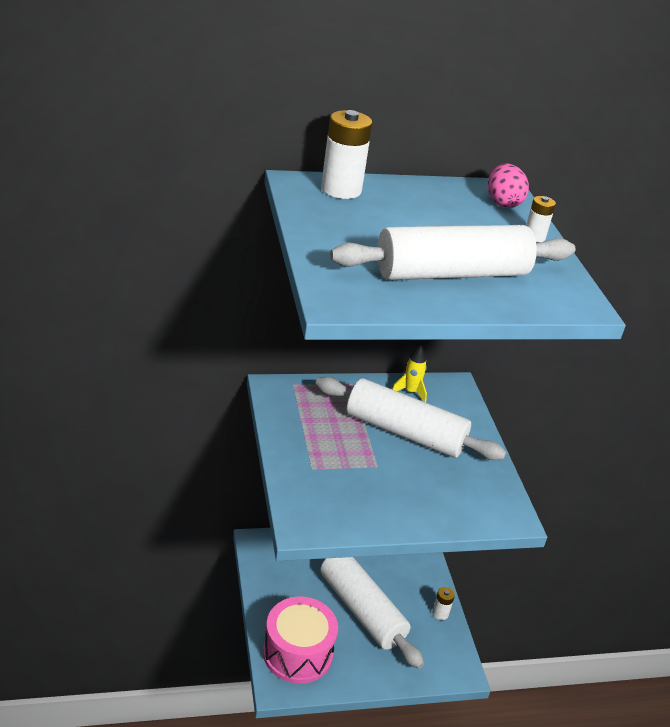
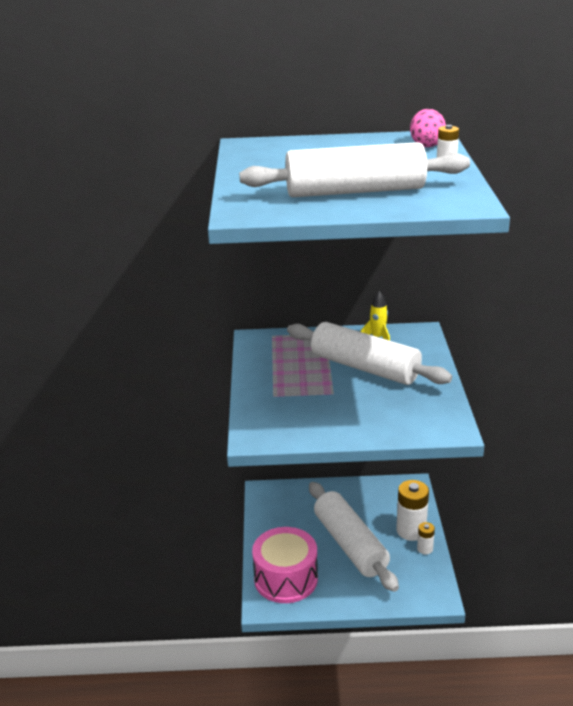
camera: 15 degrees right, 5 degrees down
(341, 189) = (280, 145): white battery -> white battery (411, 530)

